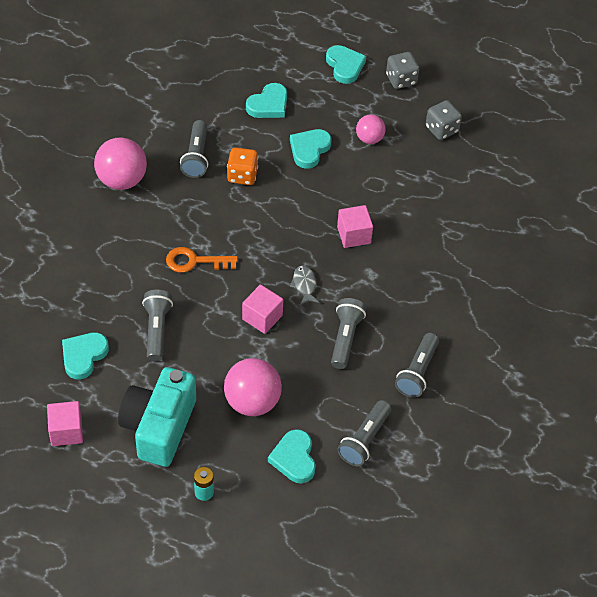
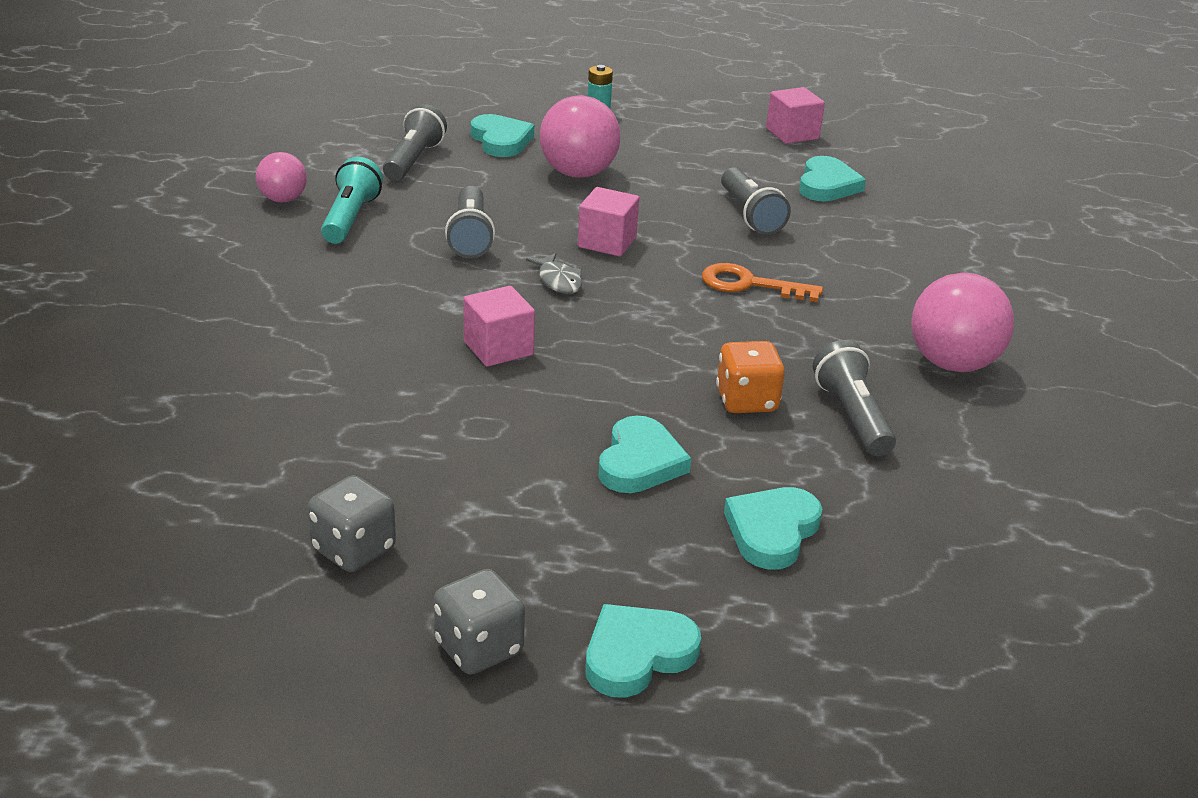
camera: 165 degrees right, 20 degrees down
(159, 427) = (684, 146): turquoise camera -> none
(194, 261) = (749, 284): orange key -> orange key turned 150 degrees counterclockwise
(345, 66) = (637, 655): turquoise heart -> turquoise heart turned 90 degrees clockwise
(369, 139) = (519, 502): pink ball -> pink ball (283, 199)
(417, 372) = (350, 218): grey flashlight -> turquoise flashlight

